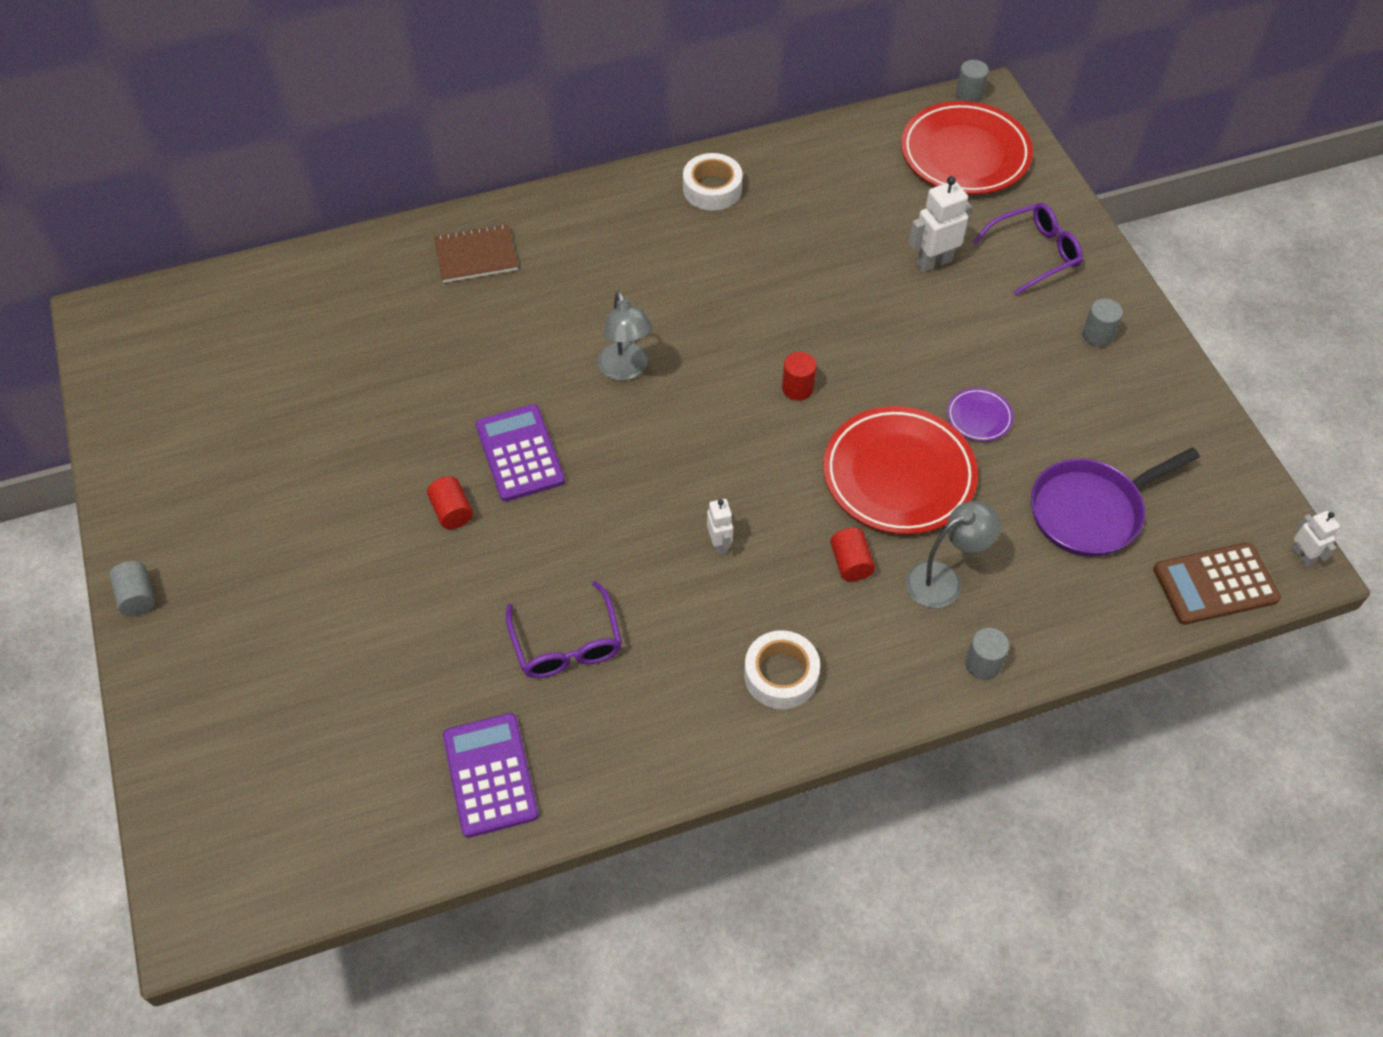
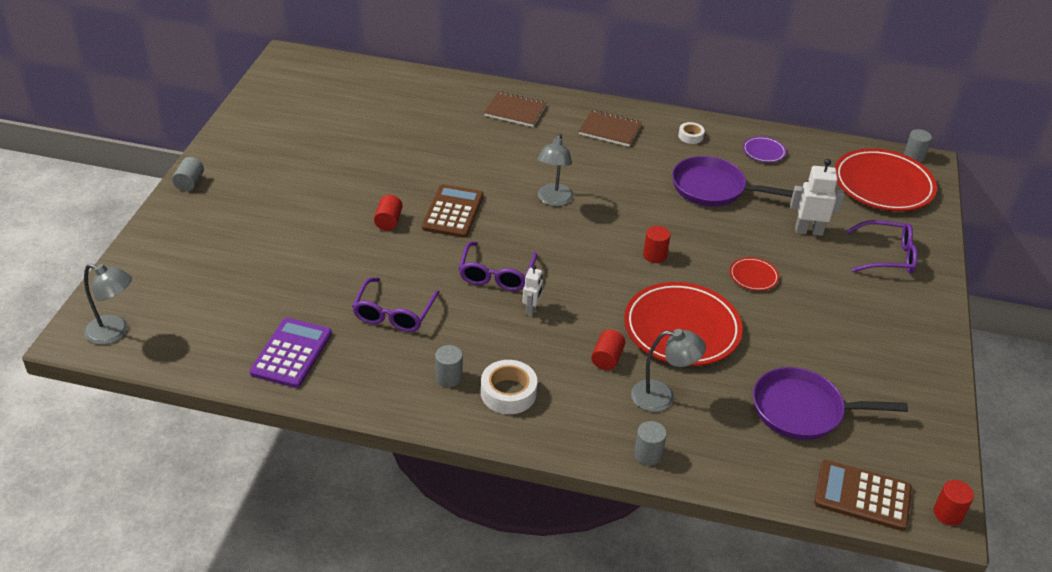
camera: 30 degrees right, 15 degrees down
(238, 884) = (114, 332): none -> grey lamp
(520, 453) = (453, 212): purple calculator -> brown calculator
(612, 227) = (610, 130): none -> brown notebook
(642, 517) = (496, 275): none -> purple glasses
(712, 189) = (690, 136): white tape -> white tape, size x0.58
(792, 255) = (713, 188): none -> purple pan
(921, 359) = (753, 276): none -> red plate
(979, 417) = (766, 324): purple plate -> purple plate (763, 152)
(1097, 335) = (895, 318): grey cylinder -> grey cylinder (449, 377)
(1302, 556) = (948, 513): white robot -> red cylinder

